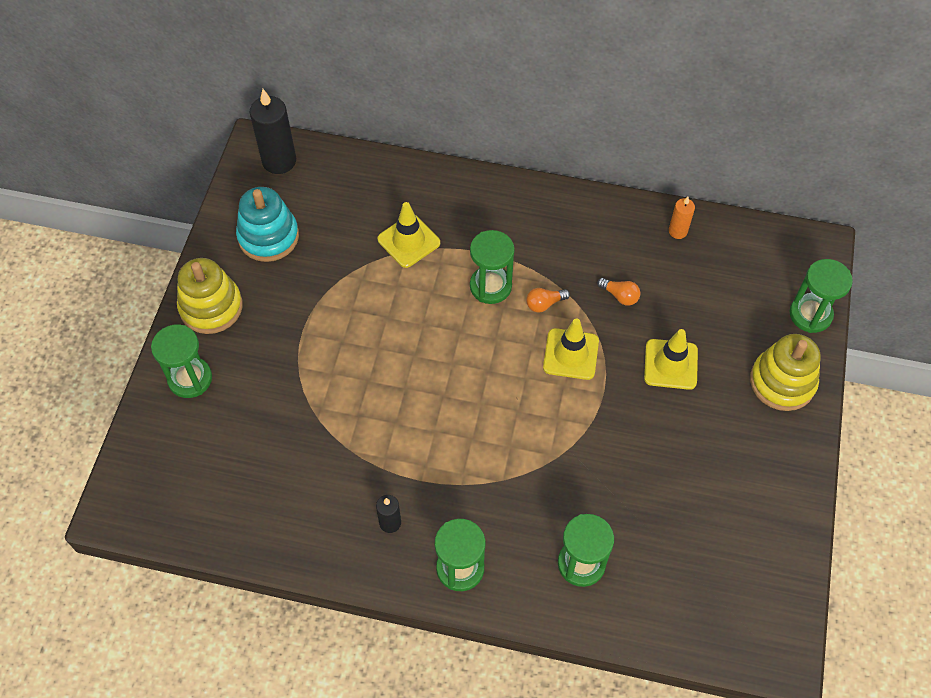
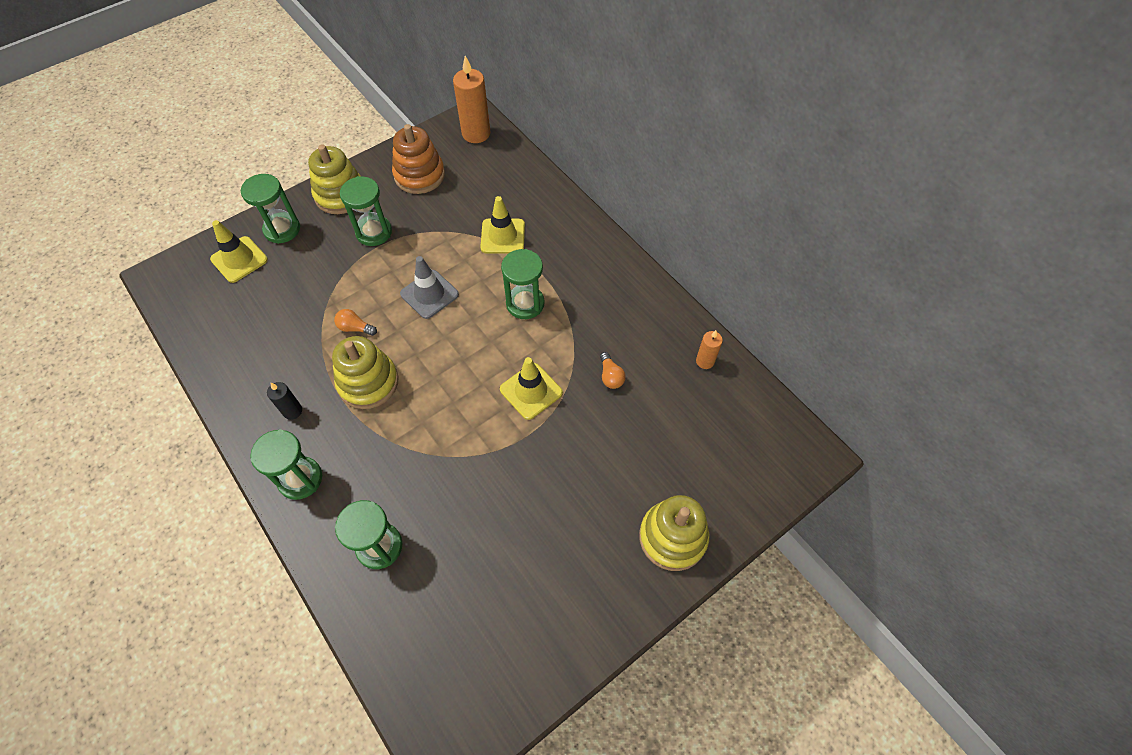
camera: 40 degrees right, 0 degrees up
(268, 237) = (419, 175): turquoise stacking toy -> orange stacking toy
(279, 161) = (476, 133): black candle -> orange candle
(399, 337) = (429, 294): none -> grey traffic cone
(429, 449) = (368, 382): none -> yellow stacking toy
(544, 304) = (550, 342): orange light bulb -> orange light bulb (355, 328)
(670, 364) = (597, 454): yellow traffic cone -> yellow traffic cone (239, 259)
(810, 314) = (752, 503): green hourglass -> green hourglass (374, 232)

